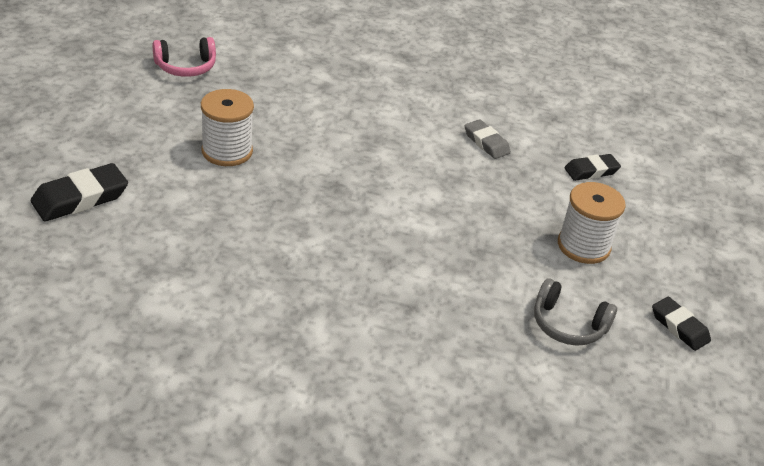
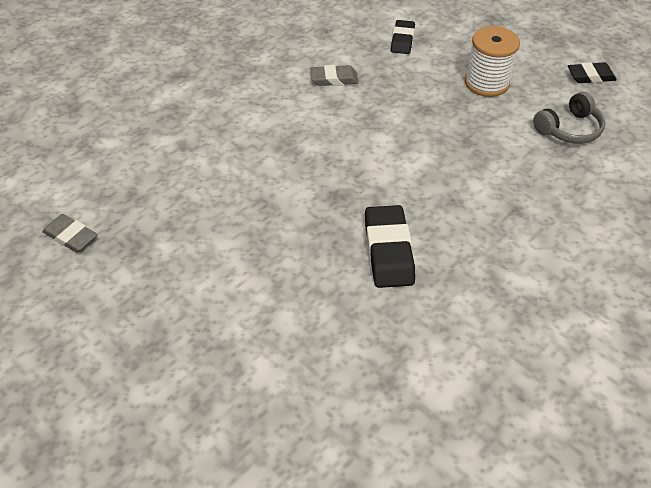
camera: 55 degrees left, 10 degrees up
(80, 198) = (242, 408): black eraser -> black eraser (388, 250)
(186, 67) = (71, 236): pink headphones -> grey eraser
(227, 151) = (238, 254): white spool -> none

